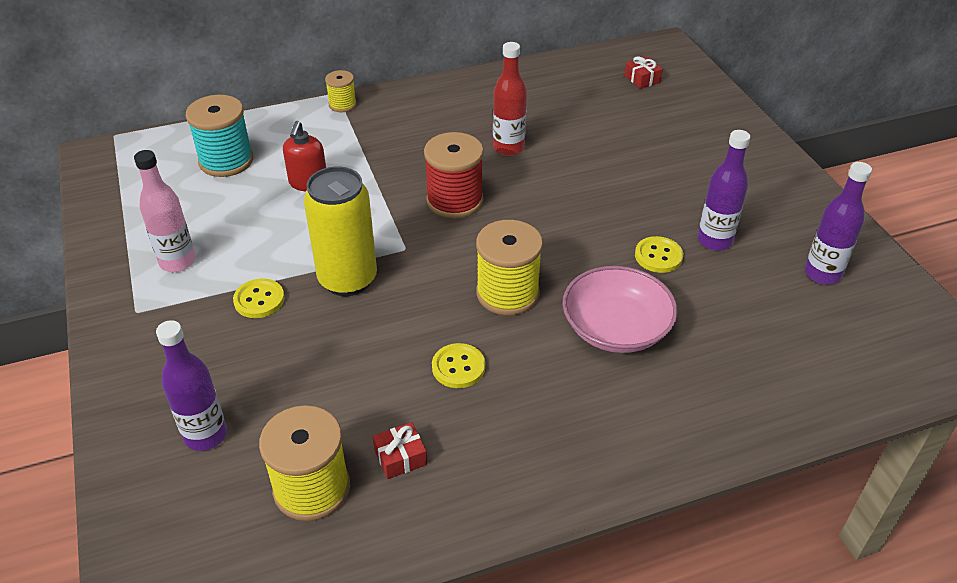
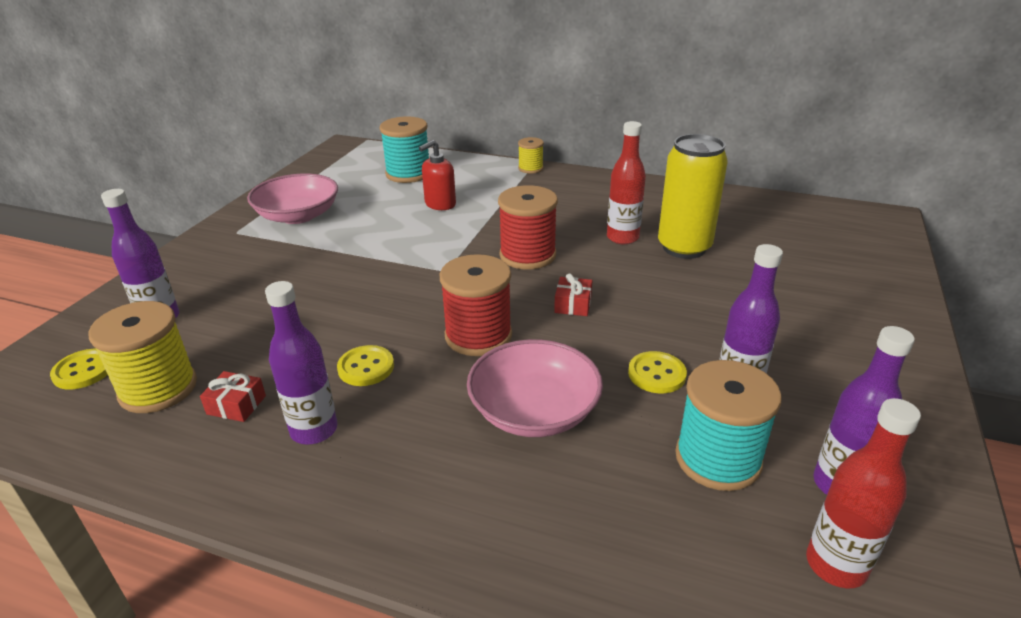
camera: 40 degrees right, 10 degrees down
(177, 261) = (298, 216): pink bottle -> pink bowl
(259, 300) = (308, 257): yellow button -> yellow button (84, 371)
(347, 279) = (378, 271): yellow can -> yellow can (684, 248)
(488, 436) = (314, 430): none -> purple bottle
(507, 293) = (478, 336): yellow spool -> red spool
(642, 79) = (824, 233): red gift -> red gift (573, 304)
(751, 295) = (718, 459): none -> turquoise spool
(861, 322) = (836, 565): none -> red bottle

